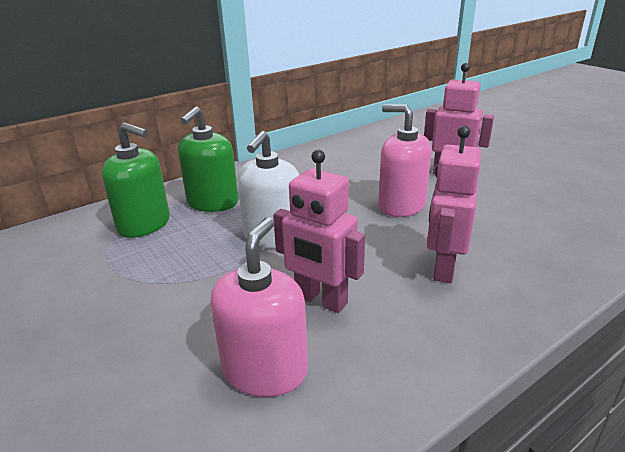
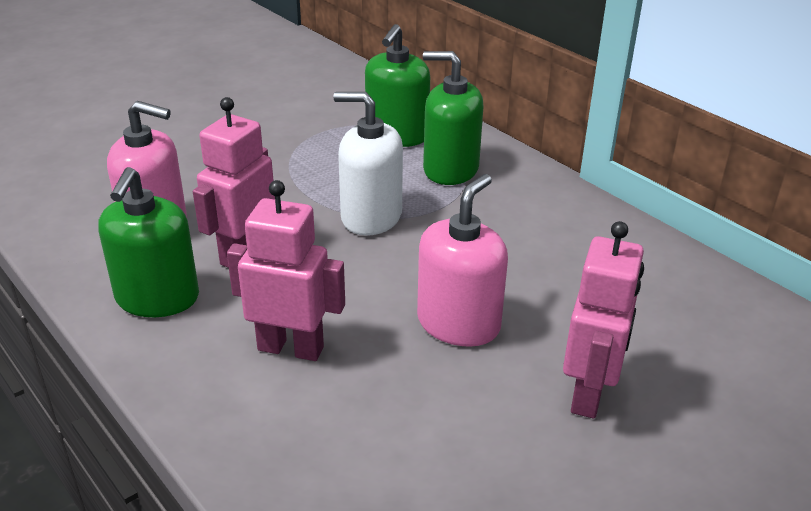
camera: 85 degrees right, 5 degrees up
(394, 350) = (157, 298): none -> green soap dispenser

